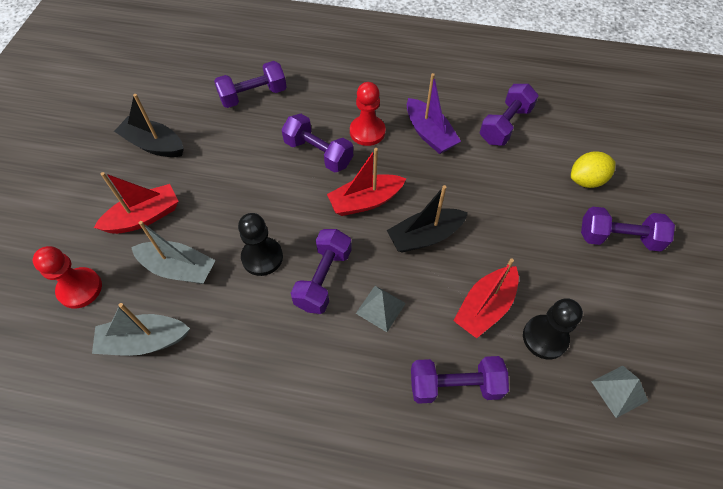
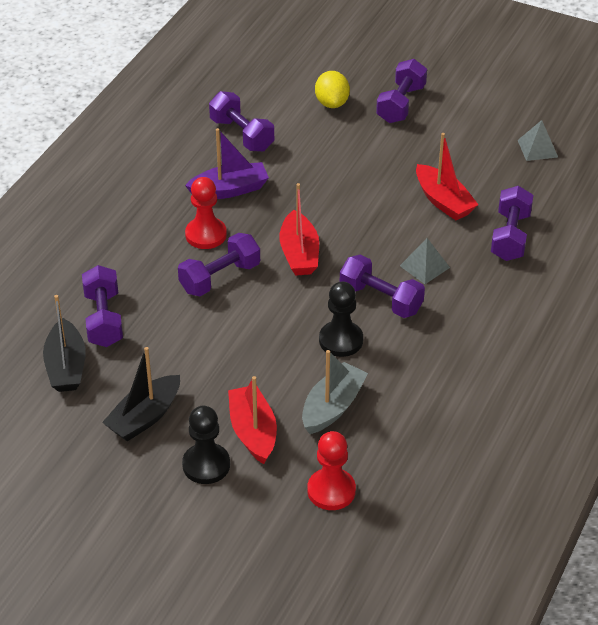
camera: 75 degrees left, 15 degrees down
(144, 341) = (410, 439): grey boat -> none
(425, 236) = (356, 221): black boat -> black boat (66, 366)
(545, 337) = (482, 174): black pawn -> black pawn (206, 465)

